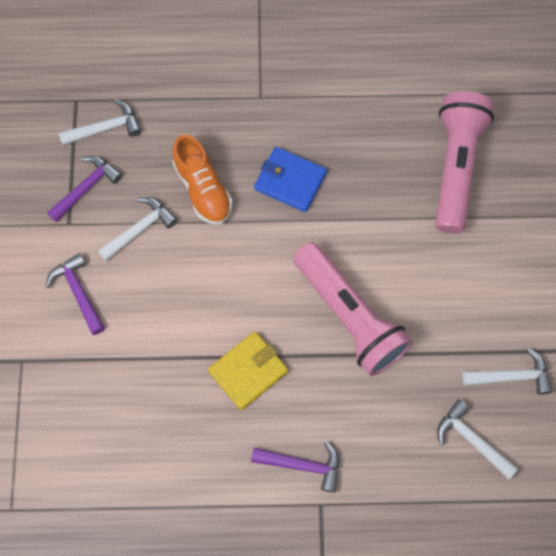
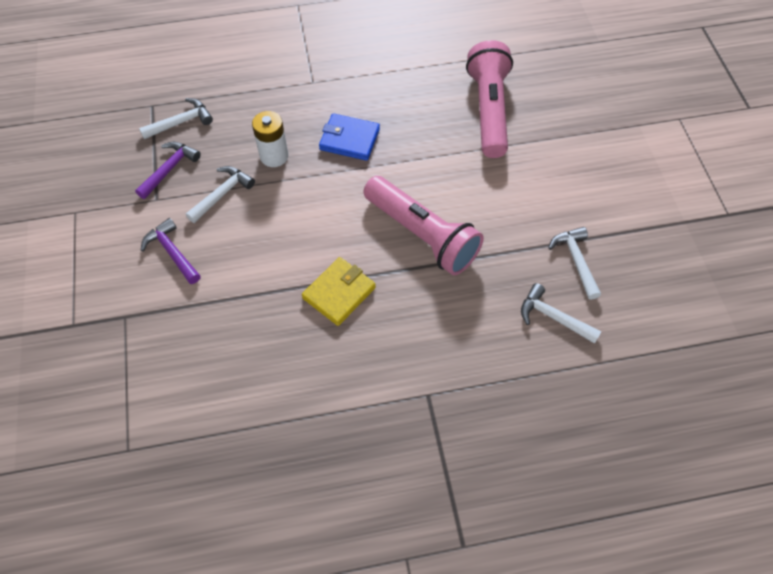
camera: 10 degrees left, 10 degrees down
(203, 189) = (274, 156): orange shoe -> white battery
(303, 465) = (404, 363): purple hammer -> none
(511, 376) = (575, 260): white hammer -> white hammer turned 90 degrees counterclockwise

